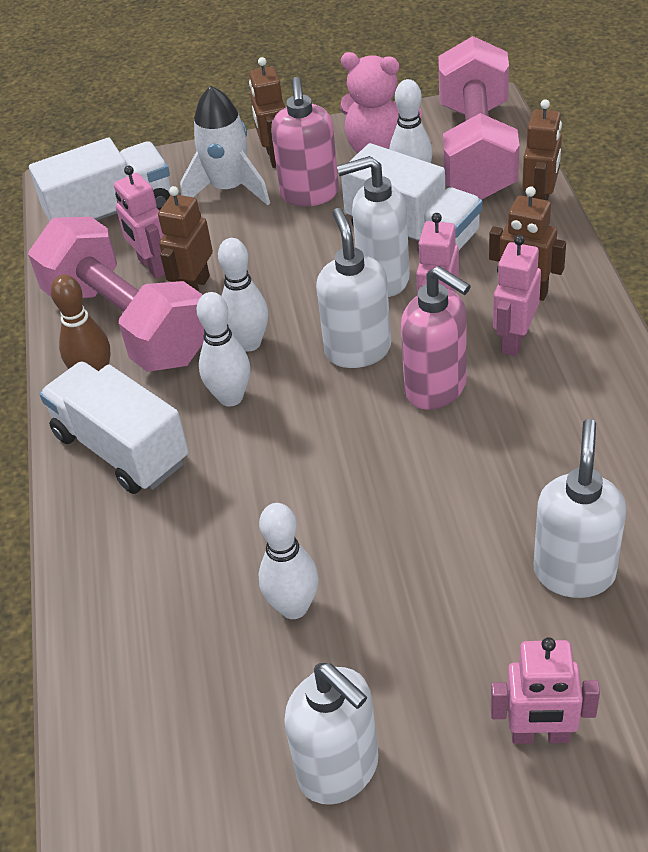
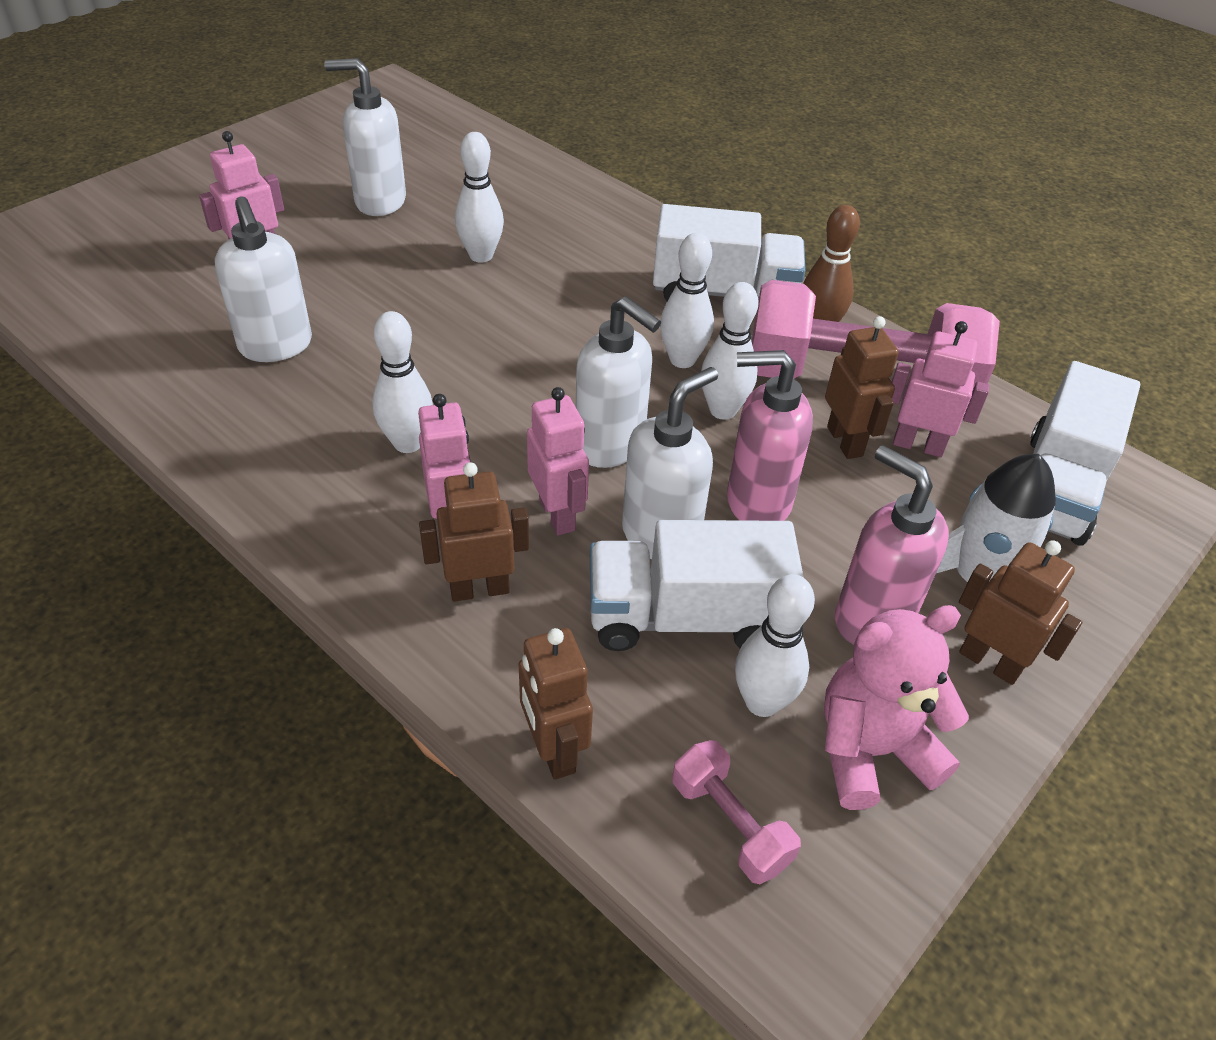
camera: 135 degrees right, 0 degrees up
(436, 388) = (498, 440): pink soap dispenser -> pink soap dispenser (757, 502)
(476, 150) = (730, 824): pink dumbbell -> pink dumbbell, size x0.42
(509, 415) = (408, 443): none -> white bowling pin

